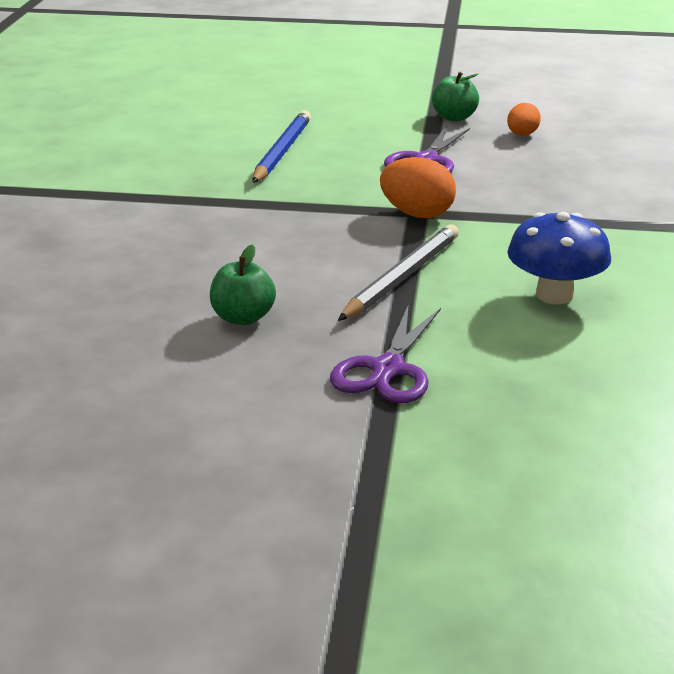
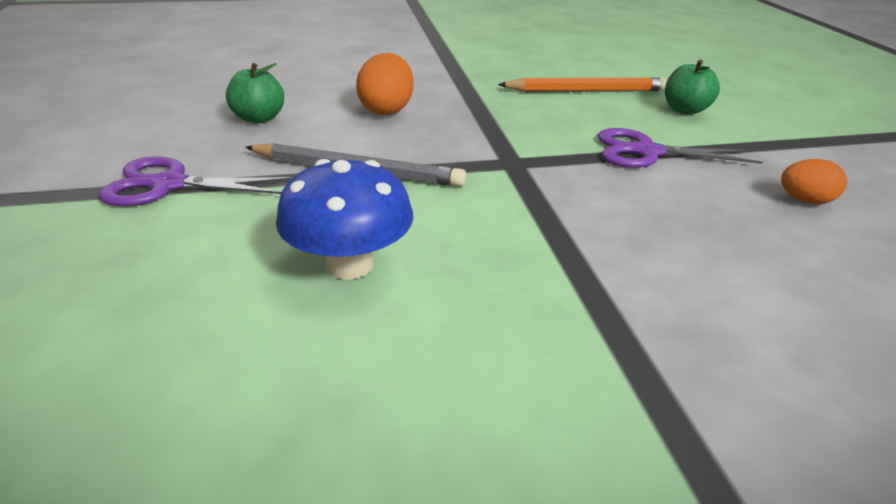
camera: 70 degrees right, 5 degrees up
(282, 151) = (587, 90): blue pencil -> orange pencil
(417, 214) = (507, 162): orange egg -> orange egg (387, 110)
(454, 117) = (790, 154): green apple -> green apple (685, 110)

